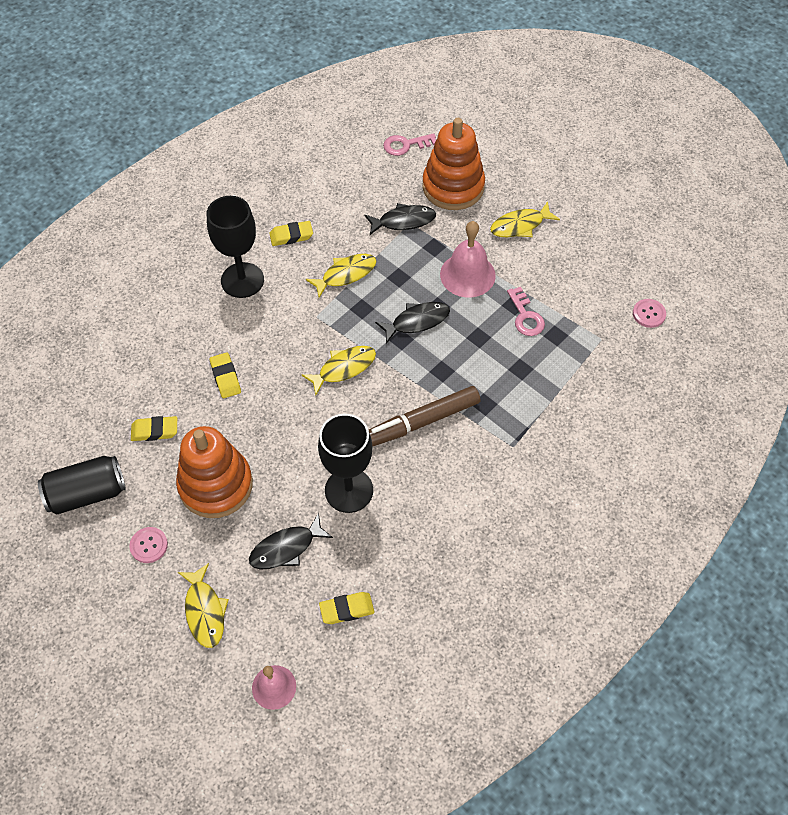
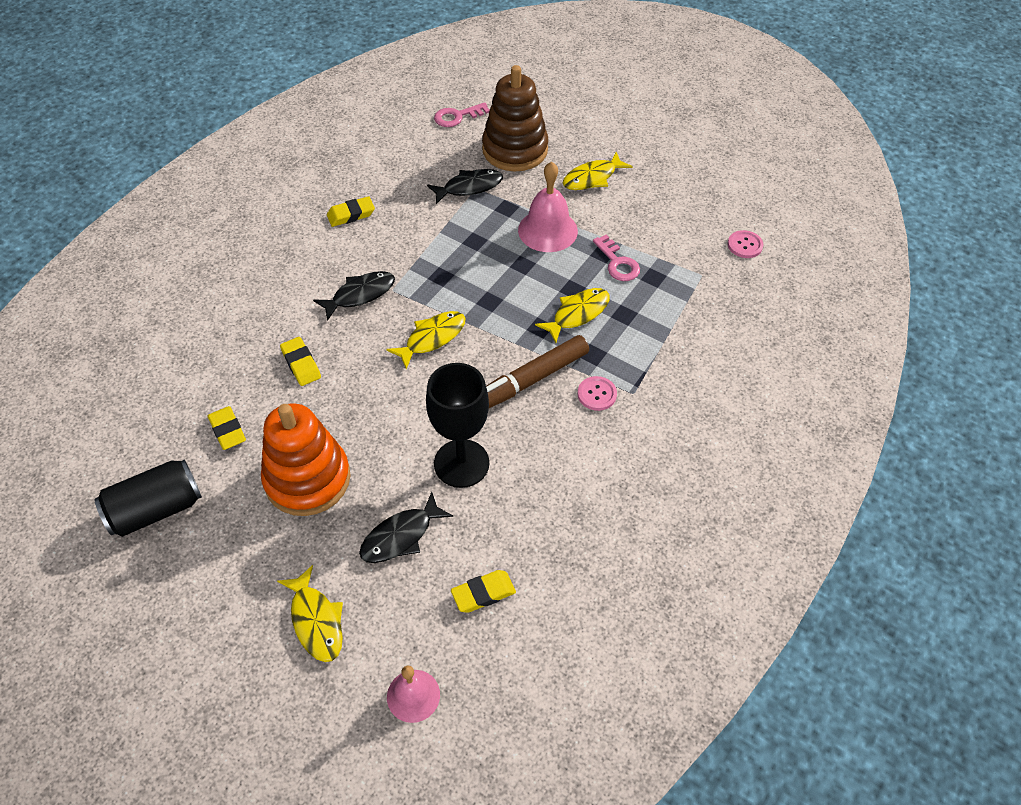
camera: 10 degrees left, 5 degrees down
(149, 545) = (238, 557): pink button -> pink button (597, 394)
(155, 431) = (227, 430): yellow eraser -> yellow eraser turned 75 degrees clockwise
(242, 280) = (304, 264): black goblet -> none
(345, 274) = (417, 245): yellow fish -> yellow fish (577, 314)
(417, 321) = (503, 282): black fish -> black fish (360, 295)
(453, 187) = (515, 150): orange stacking toy -> brown stacking toy

